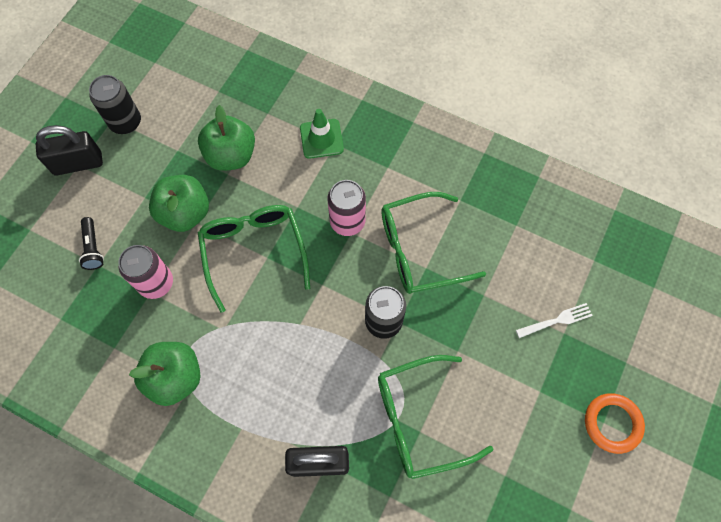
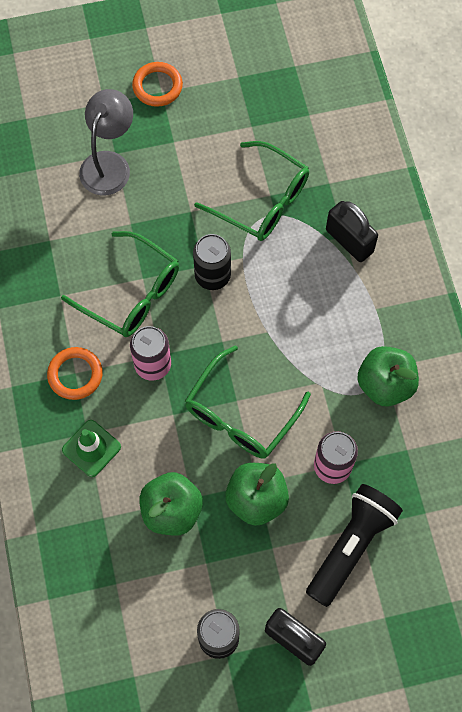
camera: 130 degrees left, 0 degrees up
(93, 248) = (351, 546): black flashlight -> black flashlight, size x2.10
(386, 166) = (75, 375): none -> orange ring
(556, 320) = (109, 164): white fork -> grey lamp

